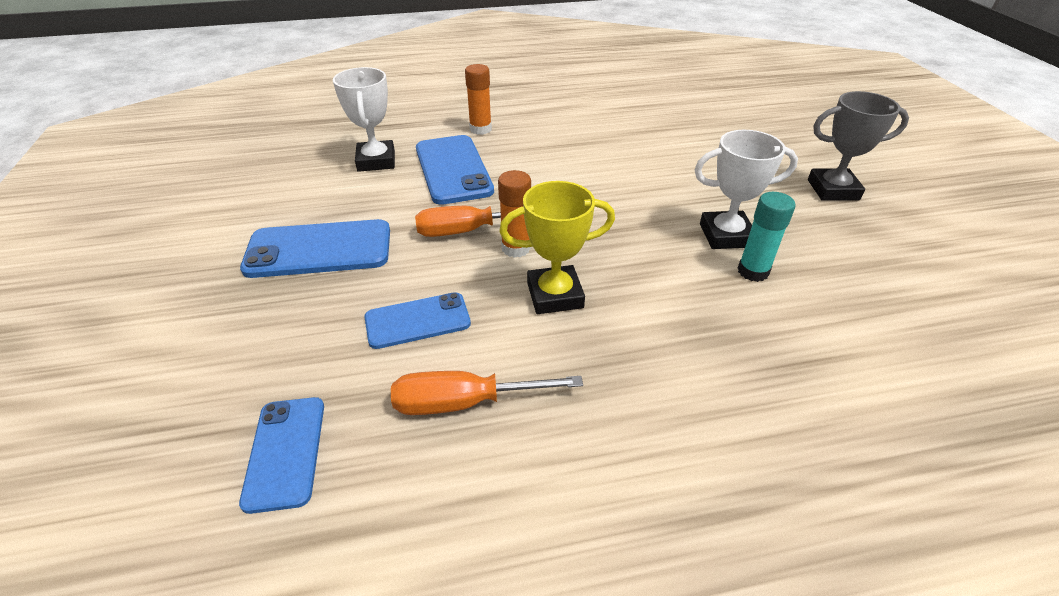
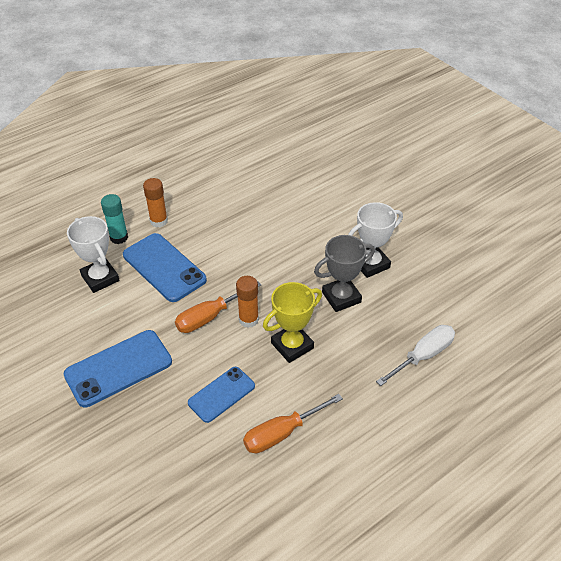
camera: 25 degrees left, 5 degrees up
(285, 452) = (204, 500): blue phone -> none
(753, 271) = (396, 286): turquoise glue stick -> turquoise glue stick (119, 237)
(756, 375) = (423, 356): none -> white screwdriver
(833, 190) = (419, 204): grey trophy -> grey trophy (341, 297)

